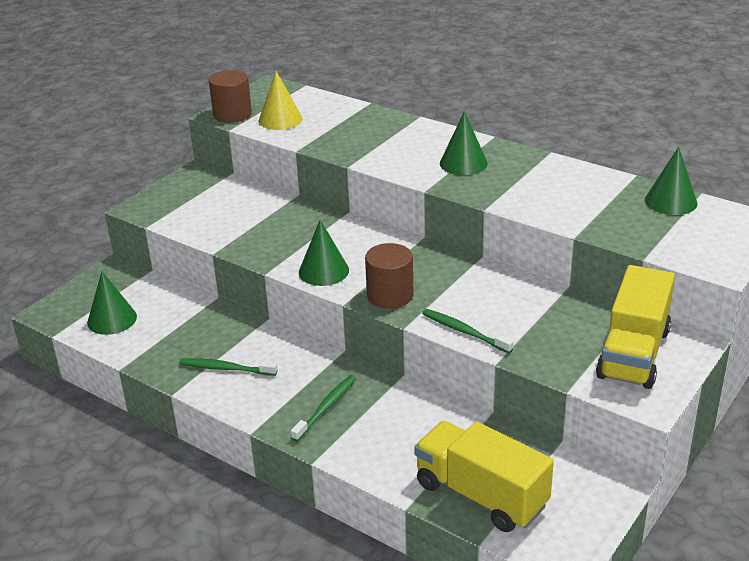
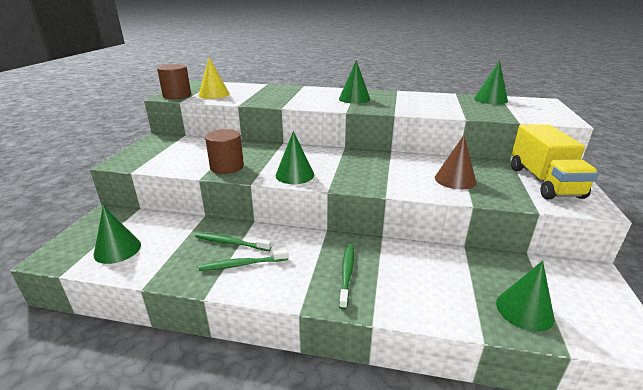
camera: 25 degrees left, 5 degrees down
(390, 295) = (356, 180): brown cylinder -> brown cylinder (227, 167)
(464, 332) = (429, 191): green toothbrush -> green toothbrush (231, 243)
(481, 495) = (524, 310): yellow truck -> green cone
(516, 323) = (455, 179): none -> brown cone

